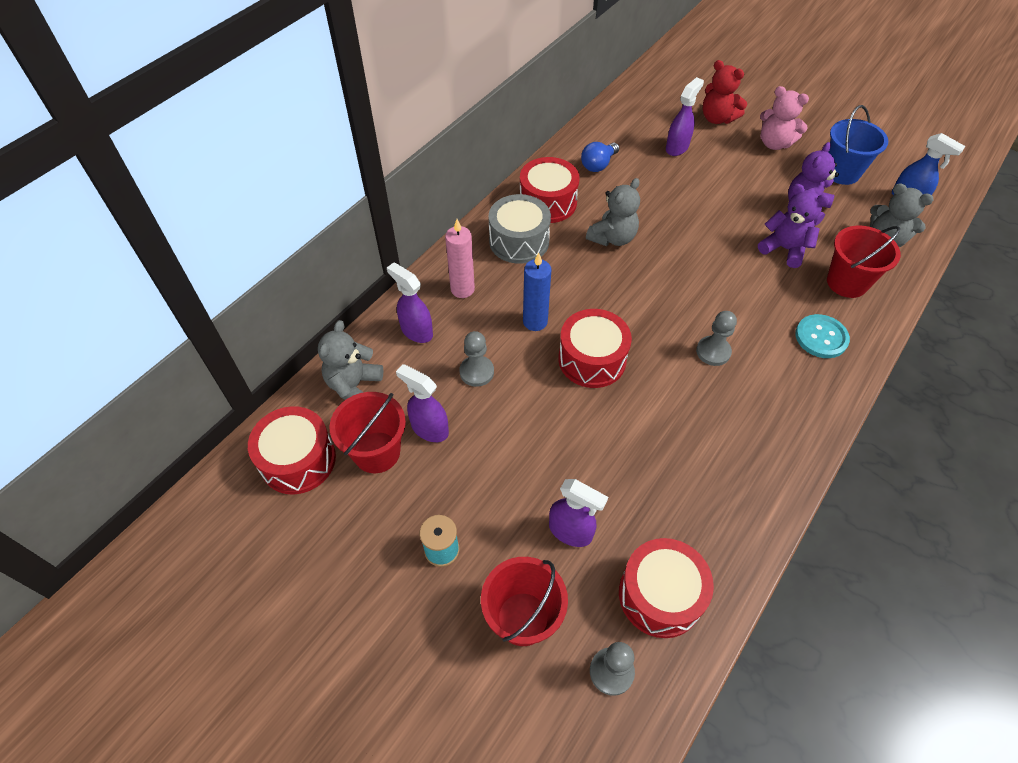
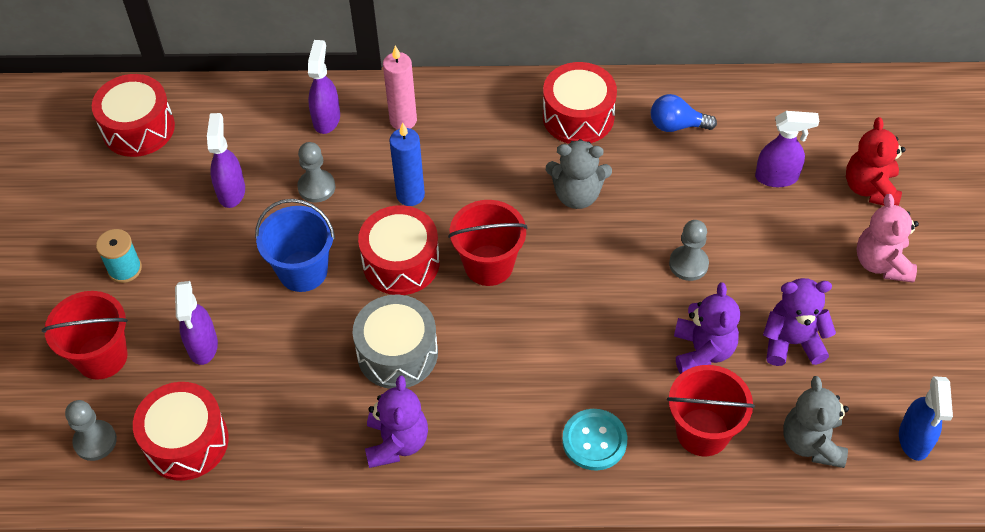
camera: 55 degrees right, 0 degrees up
(354, 386) = (235, 115): grey teddy bear -> none
(376, 452) = (182, 172): red bucket -> red bucket (488, 265)
(519, 241) = (503, 125): grey drum -> grey drum (397, 353)
(713, 352) = (492, 354): grey pawn -> grey pawn (688, 264)
(753, 448) = (396, 442): none -> purple teddy bear
(841, 172) = (896, 352): blue bucket -> blue bucket (303, 271)

